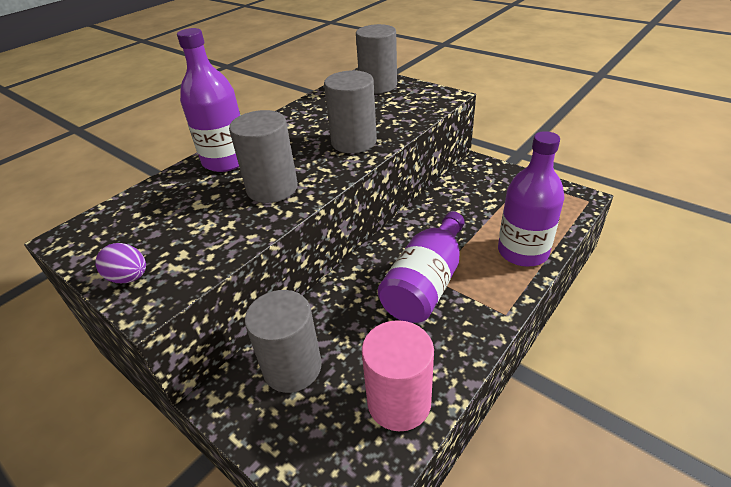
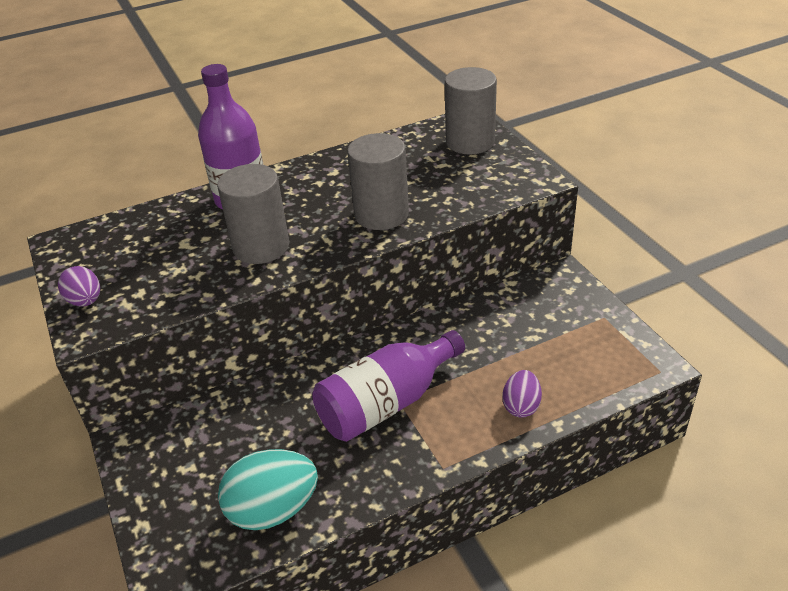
camera: 25 degrees right, 0 degrees up
(292, 367) = (203, 438): grey cylinder -> none
(399, 402) = (273, 510): pink cylinder -> turquoise egg
(523, 252) = (521, 406): purple bottle -> purple egg

